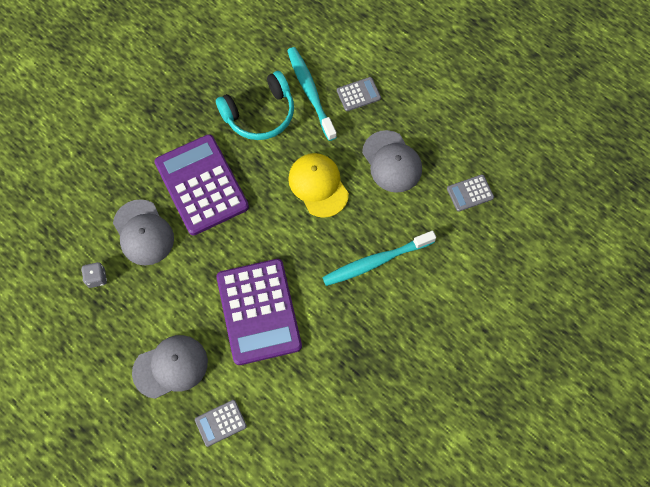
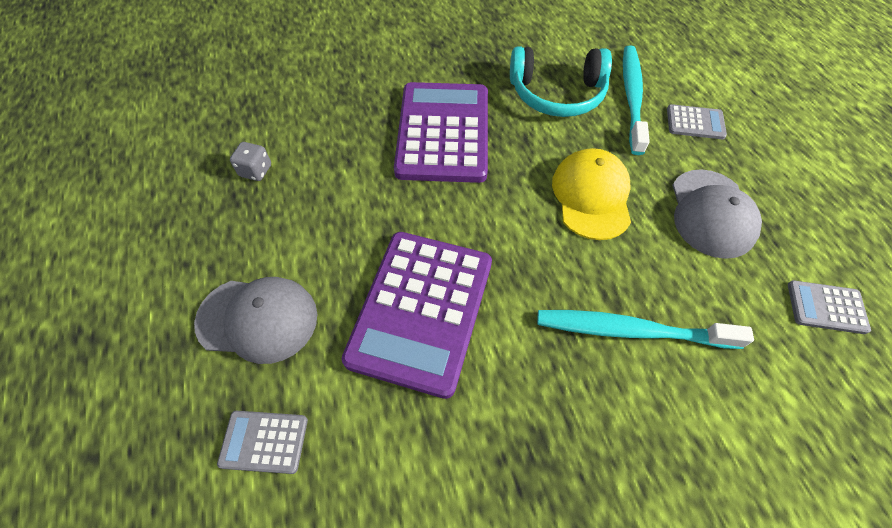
camera: 30 degrees right, 10 degrees down
(143, 232) = (342, 149): grey cap -> none

